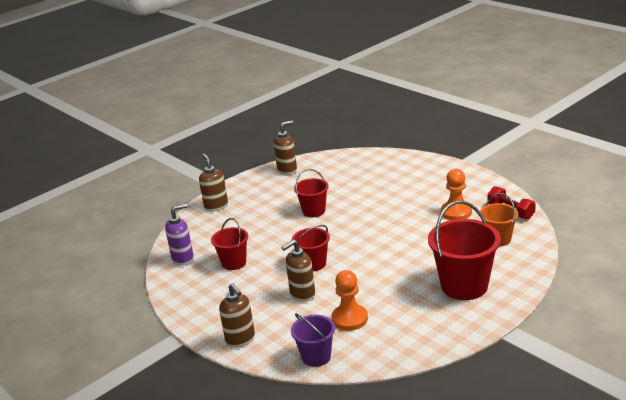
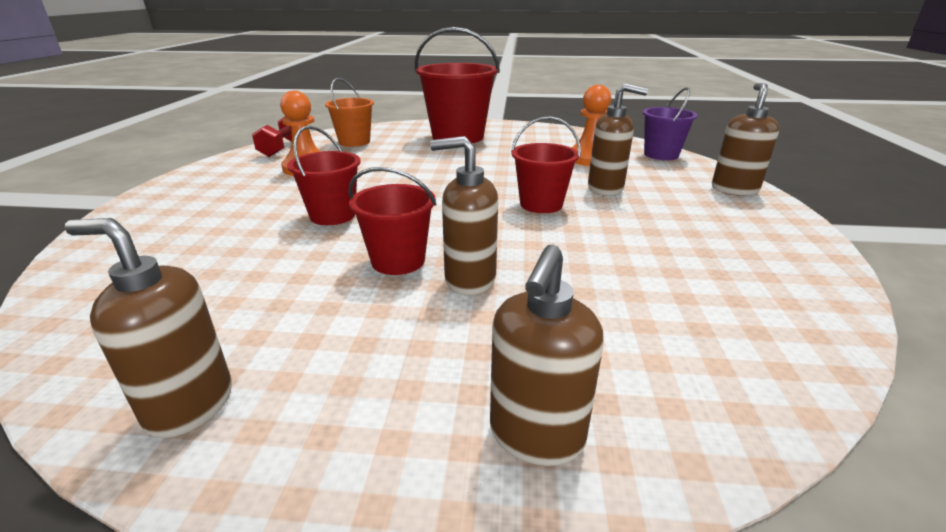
camera: 135 degrees left, 0 degrees up
(183, 259) = (764, 331): purple soap dispenser -> none
(234, 263) = (654, 264): red bucket -> red bucket (332, 215)
(282, 220) = (469, 280): none -> brown soap dispenser

